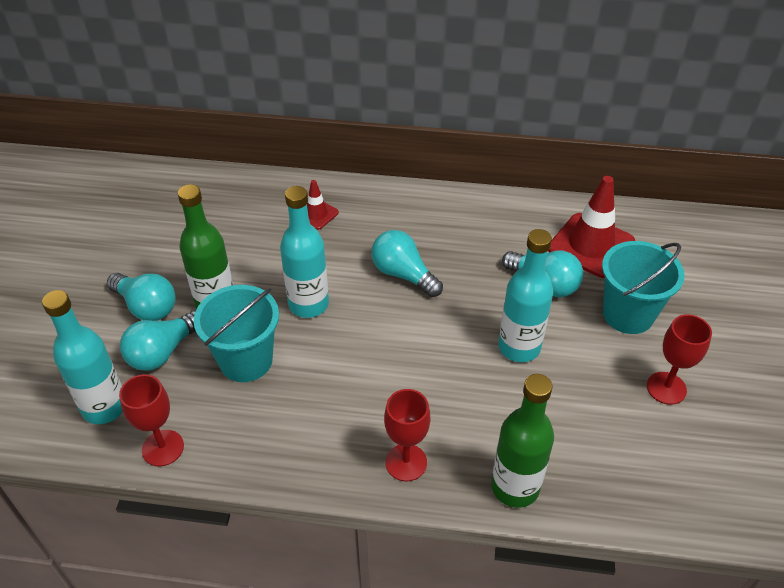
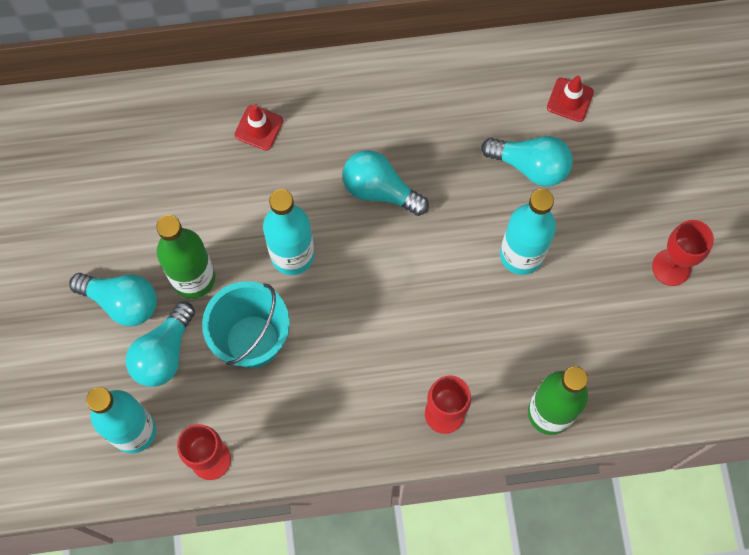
camera: 15 degrees left, 25 degrees up
(591, 245) = (570, 100): red traffic cone -> red traffic cone, size x0.52
(628, 314) = (622, 185): turquoise bucket -> none

